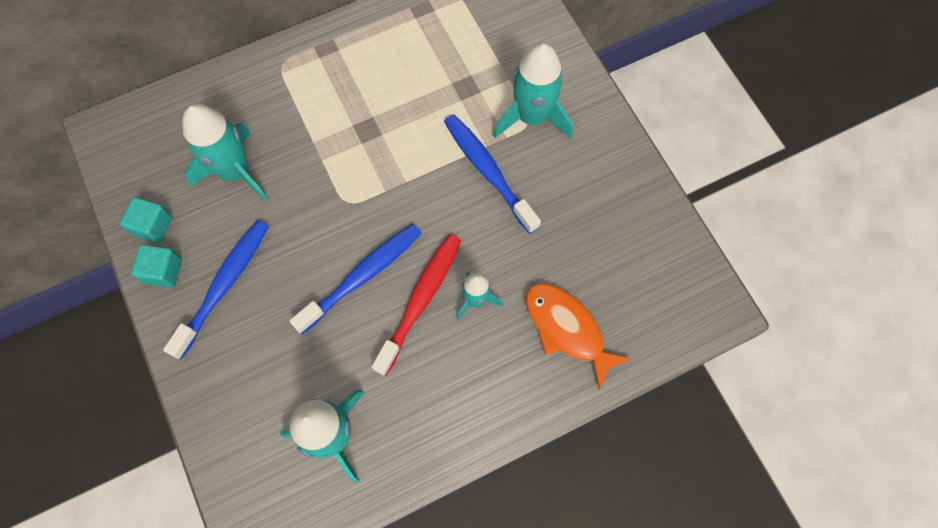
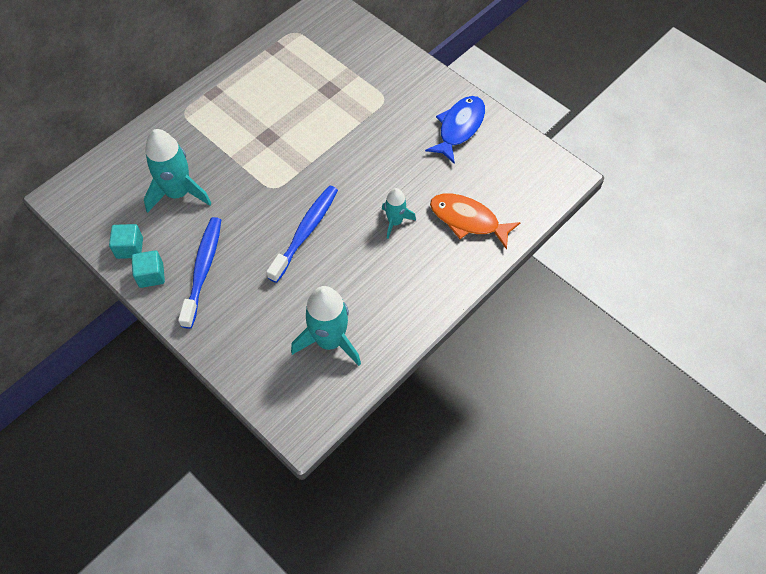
camera: 20 degrees left, 10 degrees down
(420, 300) = (355, 234): red toothbrush -> none
(488, 171) = (368, 138): blue toothbrush -> none
(532, 117) = (385, 95): turquoise rocket -> none
(607, 194) = (459, 128): none -> blue fish

